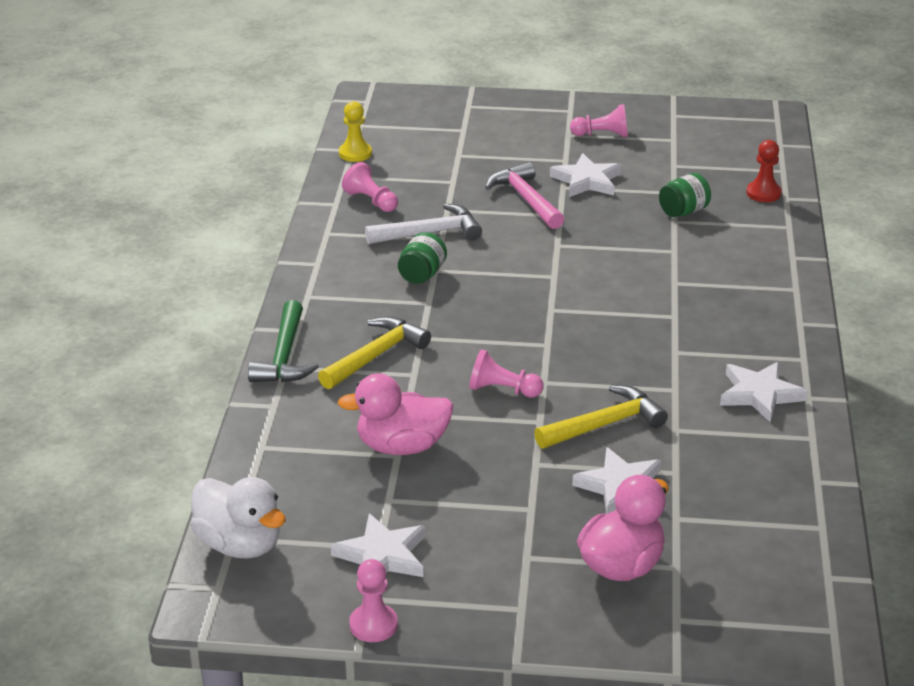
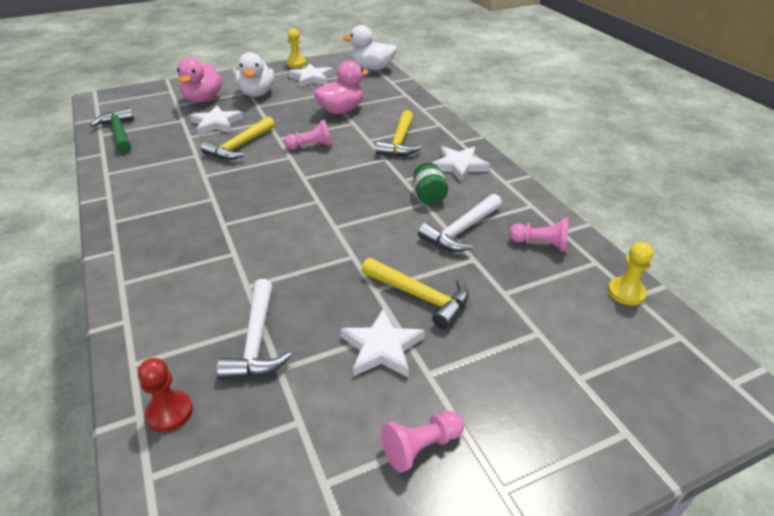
camera: 150 degrees right, 5 degrees up
(284, 356) = (447, 128): green hammer -> green hammer (119, 133)
(373, 625) = (296, 63): pink pawn -> yellow pawn
(513, 546) = (257, 93): none -> white duck
(526, 199) = (420, 297): pink hammer -> yellow hammer
(683, 211) = (256, 341): green jar -> white hammer
(759, 394) = (144, 188): white star -> white star (459, 166)

